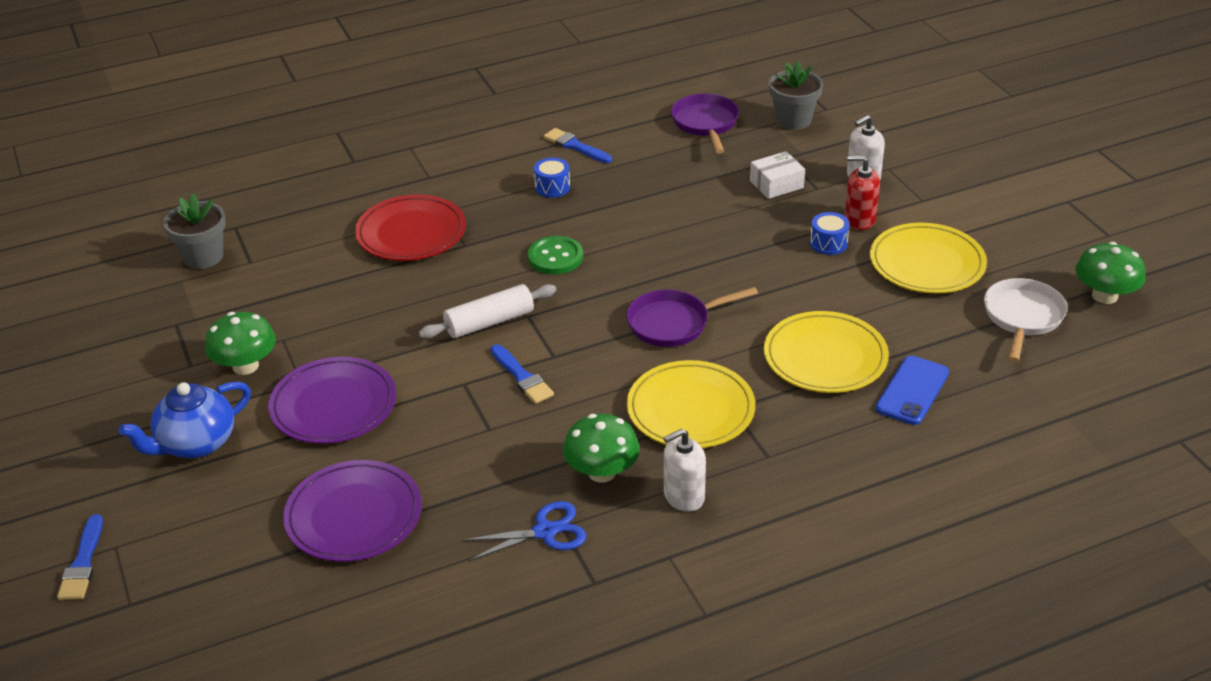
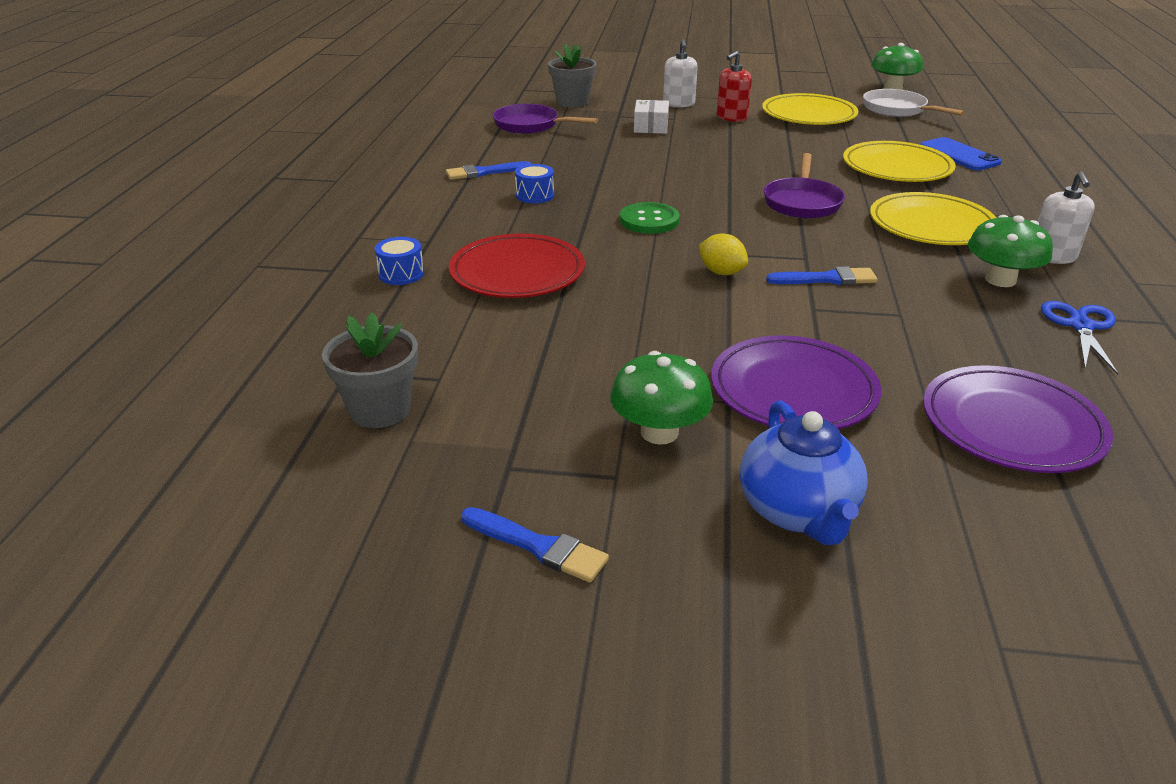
camera: 60 degrees left, 5 degrees down
(83, 563) = (1030, 695): blue brush -> blue brush (538, 546)
(489, 322) = (721, 272): white rolling pin -> yellow lemon
(828, 243) = (750, 132): blue drum -> blue drum (401, 274)

